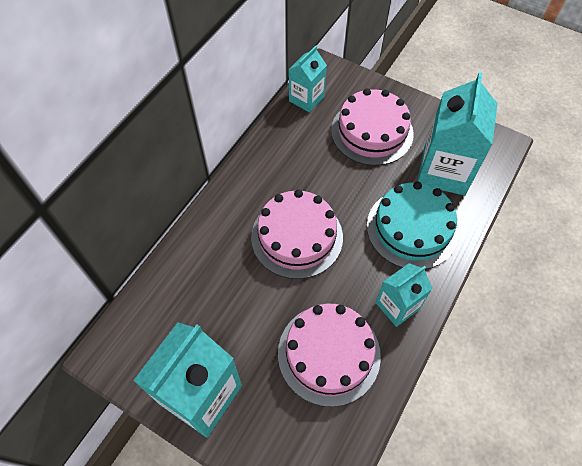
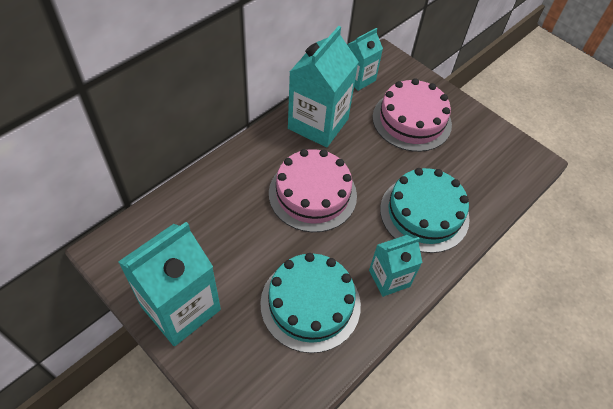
camera: 10 degrees right, 5 degrees down
(329, 354) = (310, 303): pink cake -> turquoise cake
(444, 171) = (471, 170): turquoise carton -> turquoise carton (318, 124)

